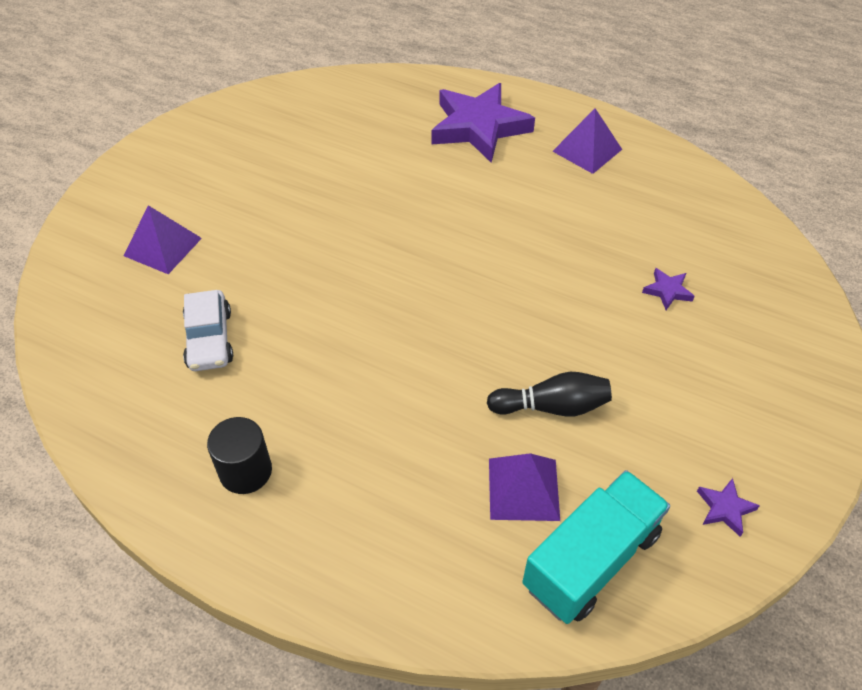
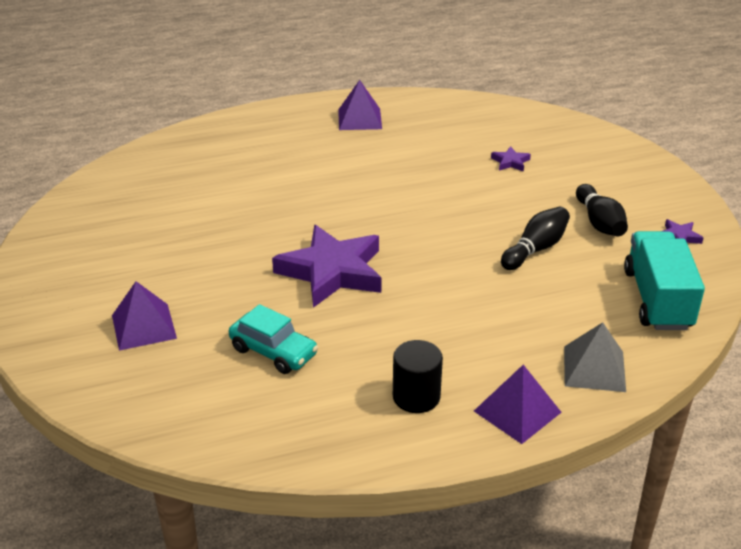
camera: 45 degrees left, 15 degrees down
(209, 339) = (273, 352): white car -> turquoise car
(421, 578) = (594, 368): none -> grey pyramid
(479, 127) = (270, 140): purple star -> purple star (332, 272)
(523, 488) = (579, 294): purple pyramid -> purple pyramid (517, 411)
(660, 426) = (599, 222): none -> black bowling pin

